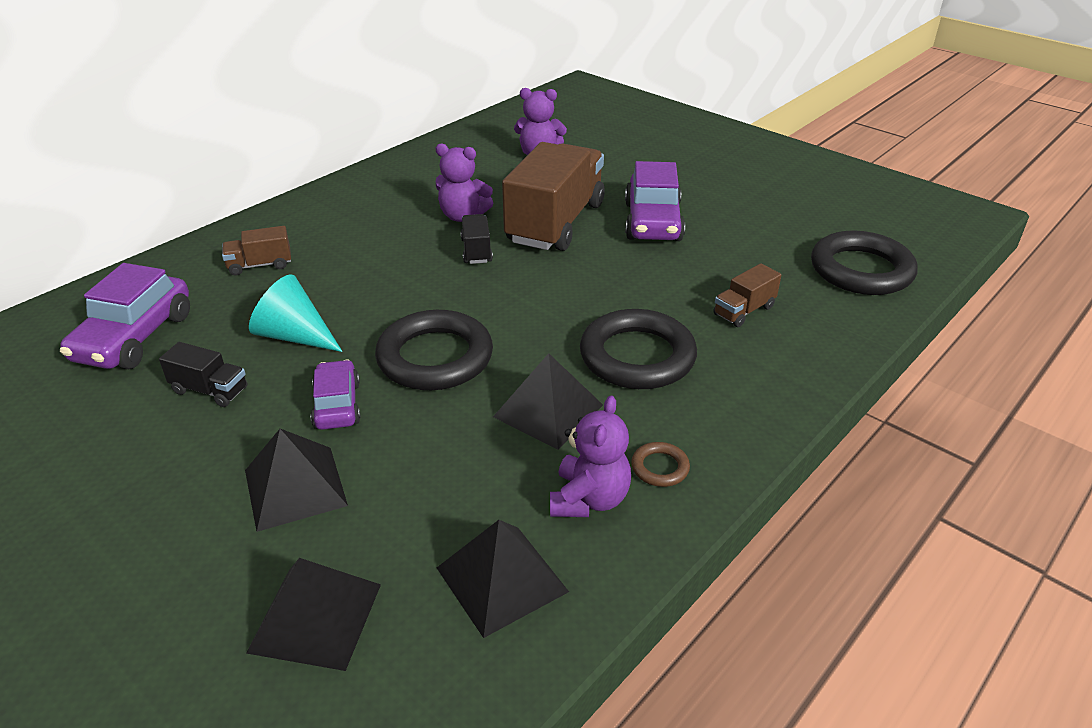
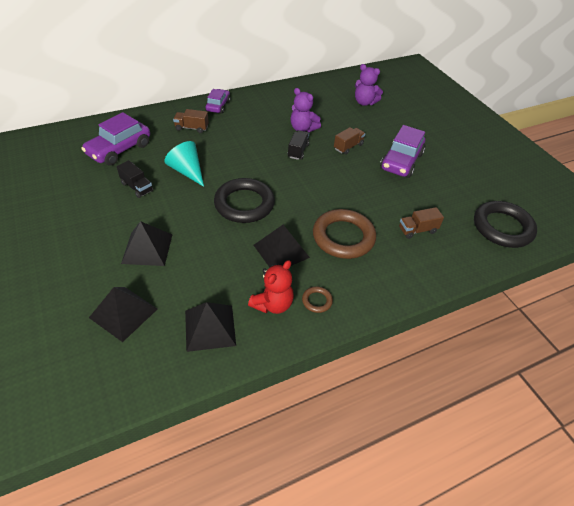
camera: 20 degrees right, 10 degrees up
(337, 405) = (186, 214): purple car -> purple car (218, 106)
(555, 223) = (348, 147): brown truck -> brown truck, size x0.44
(589, 499) = (272, 304): purple teddy bear -> red teddy bear
(637, 356) = (343, 237): black ring -> brown ring

